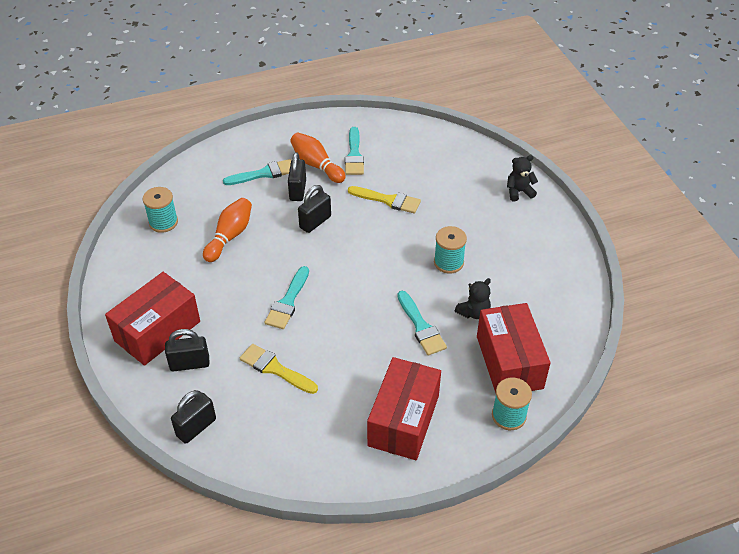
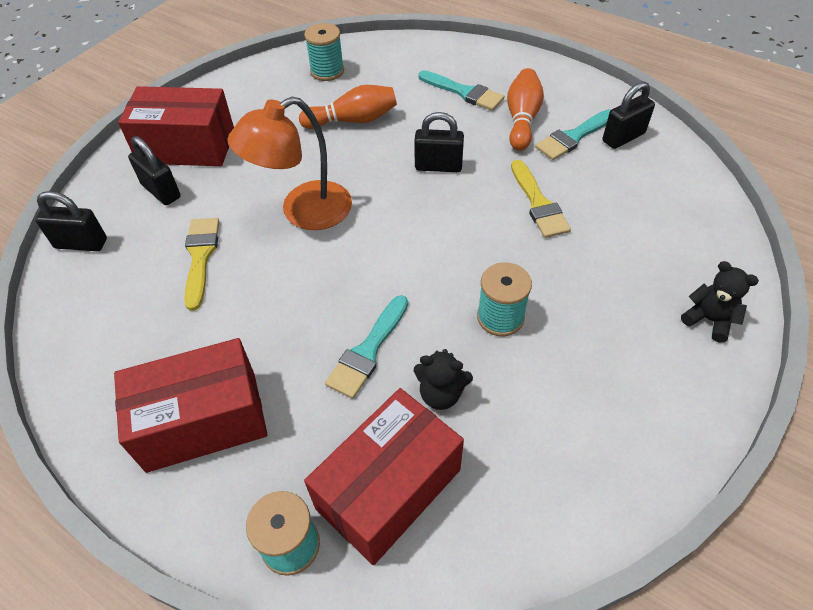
camera: 55 degrees right, 5 degrees up
(288, 301) = (303, 212): turquoise brush -> orange lamp
(297, 190) = (469, 128): black padlock -> black padlock (623, 137)

